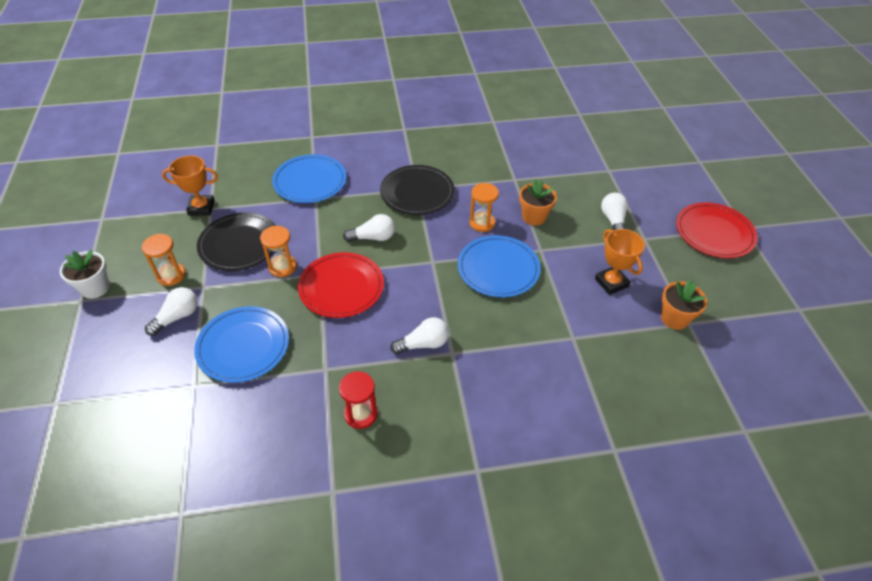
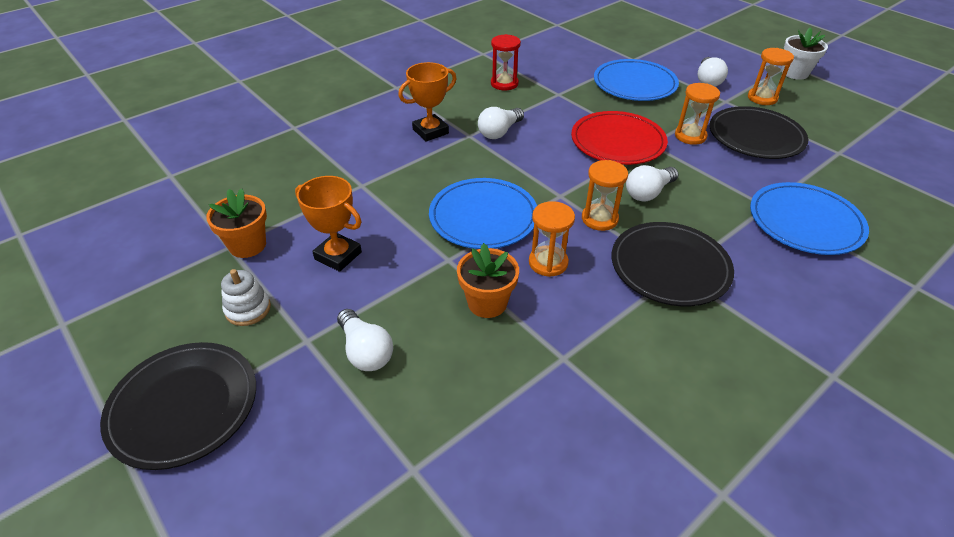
camera: 150 degrees right, 5 degrees down
(201, 208) = (846, 149): orange trophy -> orange trophy (430, 131)
(424, 235) = (599, 219): none -> orange hourglass
(677, 270) = (248, 309): none -> white stacking toy
(714, 233) = (183, 406): red plate -> black plate

